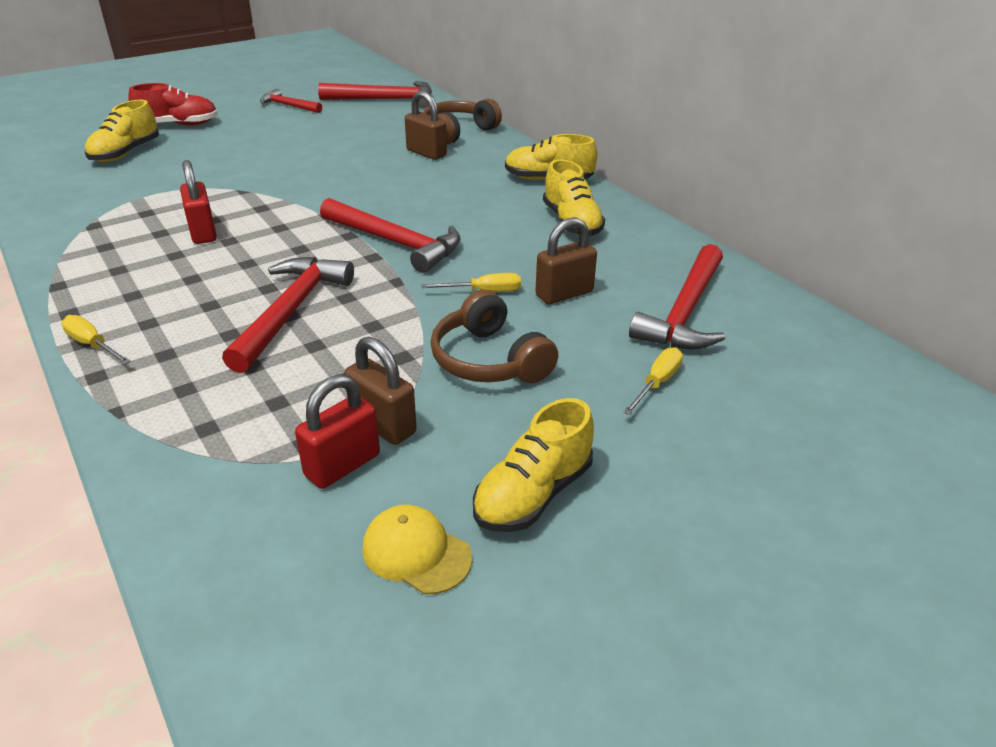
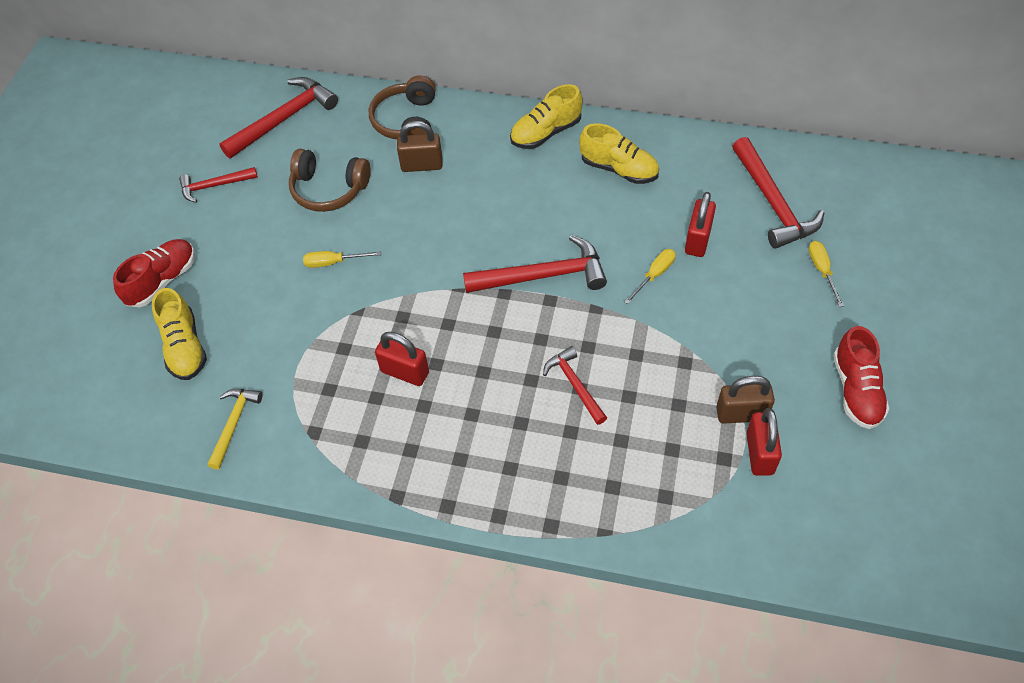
camera: 40 degrees left, 20 degrees up
(69, 196) = (234, 424): none -> yellow hammer
(92, 345) = (507, 511): yellow screwdriver -> yellow screwdriver (333, 262)
(291, 311) = (575, 385): red hammer -> red hammer, size x0.59
(416, 552) = (854, 465): yellow cap -> none
(489, 360) = (729, 325): brown headphones -> brown headphones (329, 189)
(533, 494) = (856, 390): yellow shoe -> red shoe
(564, 294) = (698, 240): brown padlock -> red padlock

